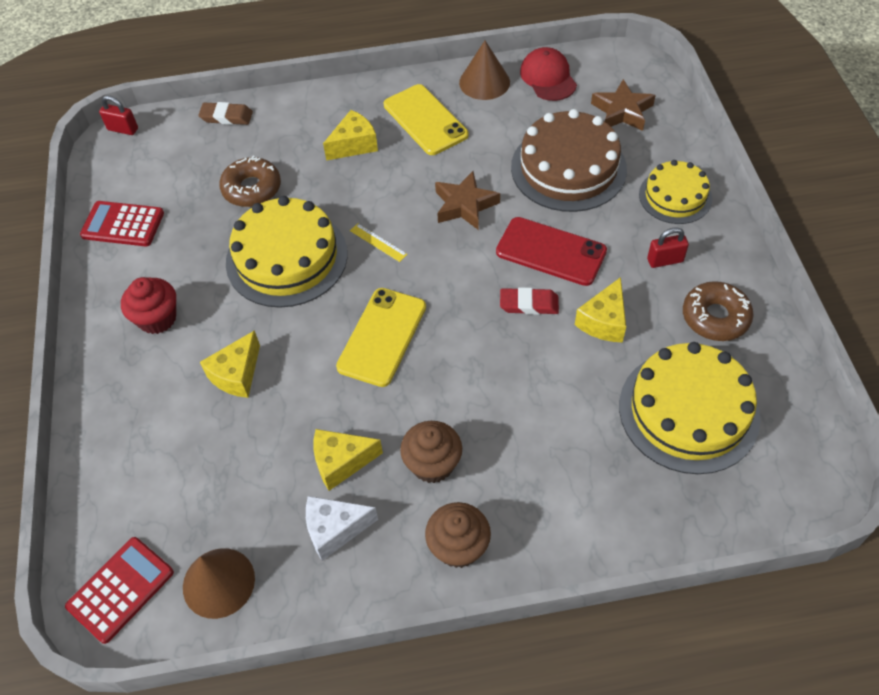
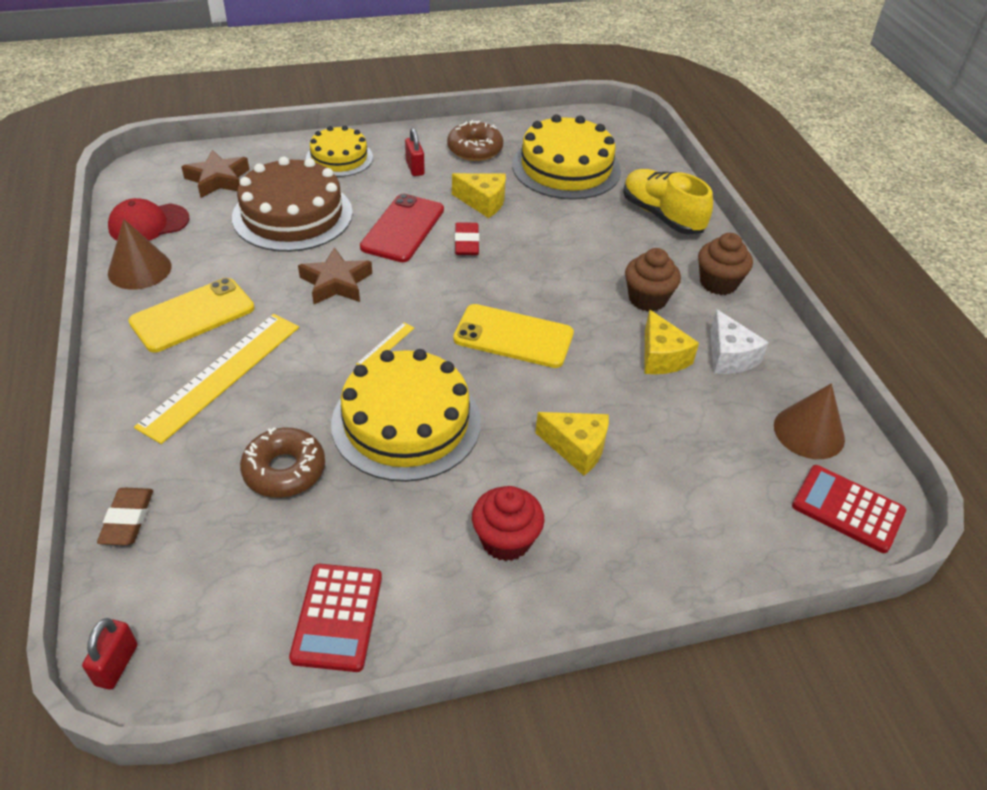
camera: 100 degrees left, 10 degrees down
(354, 145) = (222, 375): yellow cheese -> yellow ruler
(592, 507) = (662, 216): none -> yellow shoe

